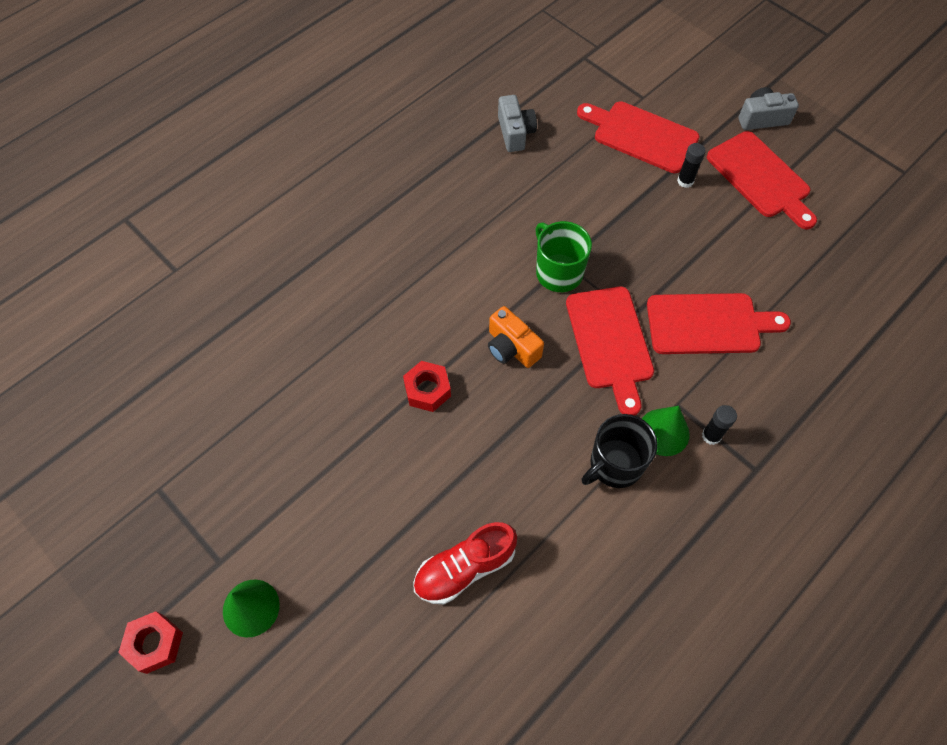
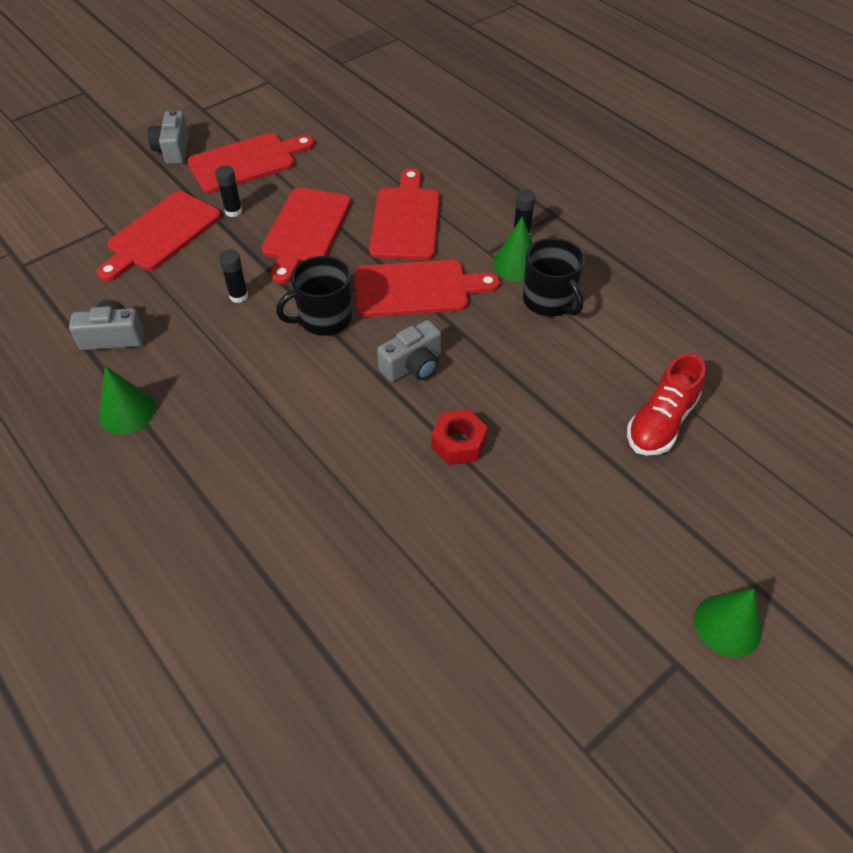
camera: 85 degrees left, 10 degrees down
(155, 643) = (786, 736): red nut -> none
(441, 159) = (126, 411): none -> green cone
(464, 568) = (660, 422): red shoe -> red shoe turned 60 degrees clockwise
(511, 347) = (413, 365): orange camera -> grey camera
(558, 272) = (324, 319): green mug -> black mug
(575, 205) = (239, 296): none -> black glue stick
(672, 241) = (305, 230): none -> red cutting board

